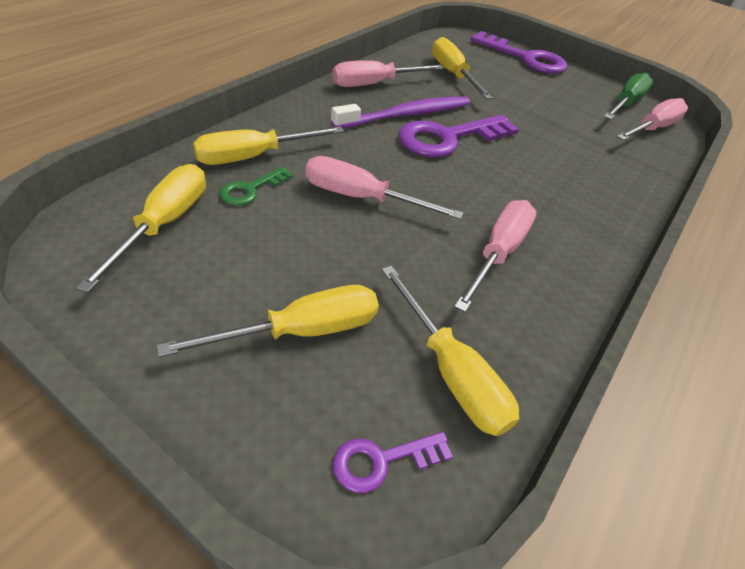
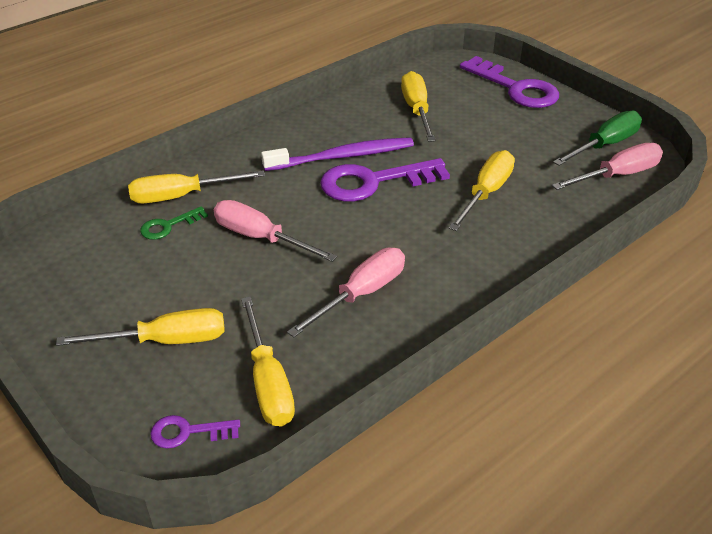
camera: 20 degrees right, 5 degrees down
(164, 224) = (91, 252): yellow screwdriver -> yellow screwdriver (486, 193)
(374, 84) = (326, 122): pink screwdriver -> none

